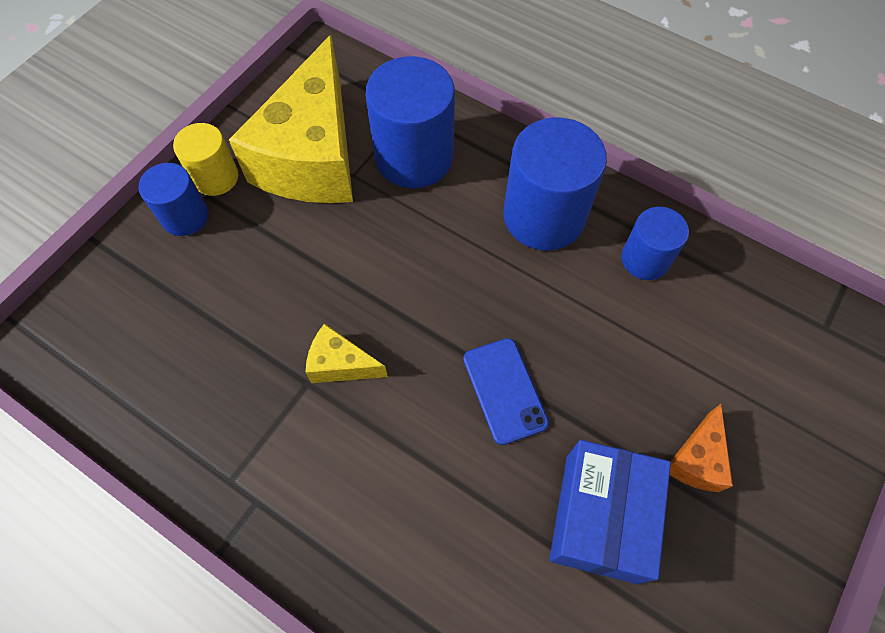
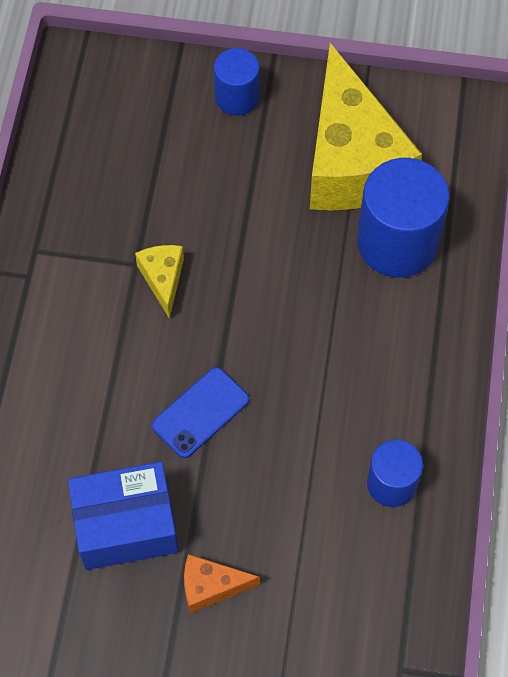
camera: 65 degrees right, 0 degrees up
(216, 177) = (287, 98): yellow cylinder -> none
(313, 156) = (351, 161): yellow cheese -> yellow cheese turned 90 degrees counterclockwise
(544, 216) = (392, 379): blue cylinder -> none

